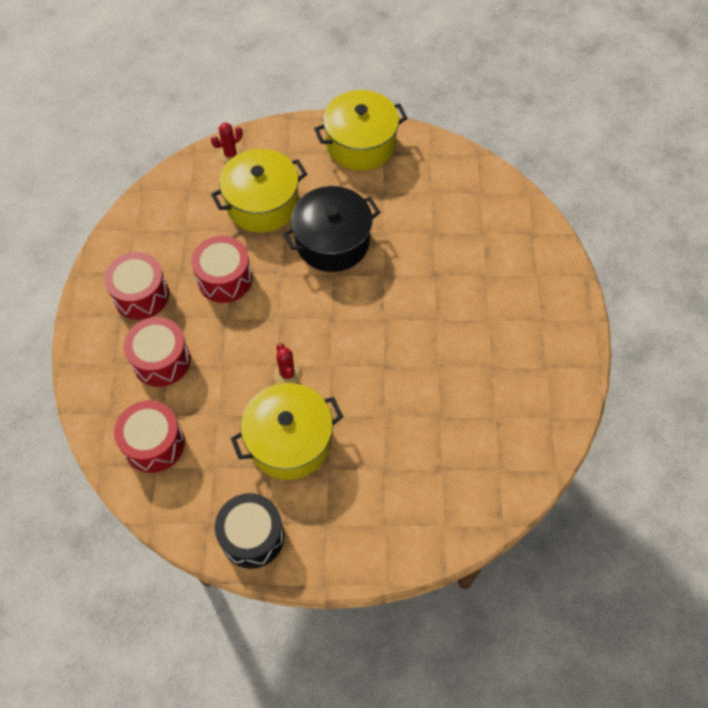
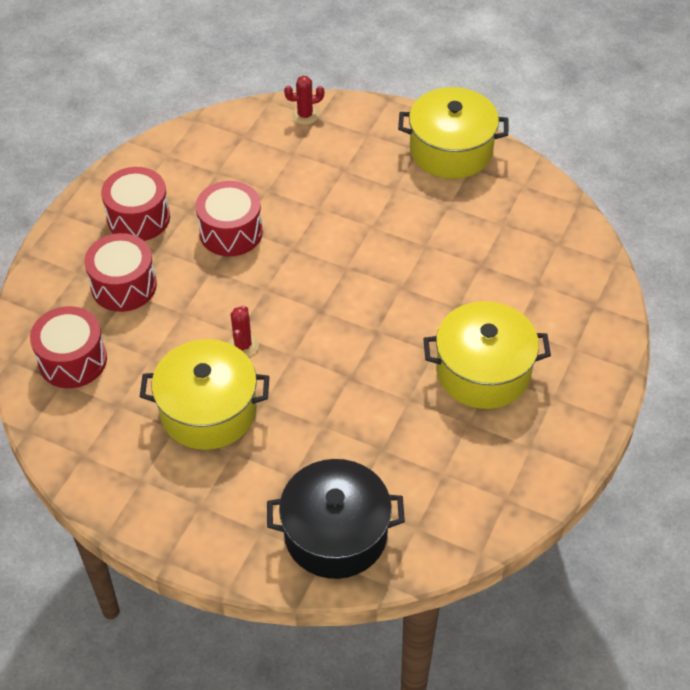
camera: 25 degrees right, 10 degrees down
(252, 536) = (119, 485): black drum -> none
(262, 204) = (311, 174): yellow pot -> yellow pot (483, 371)
(332, 242) = (364, 236): black pot -> black pot (335, 534)

